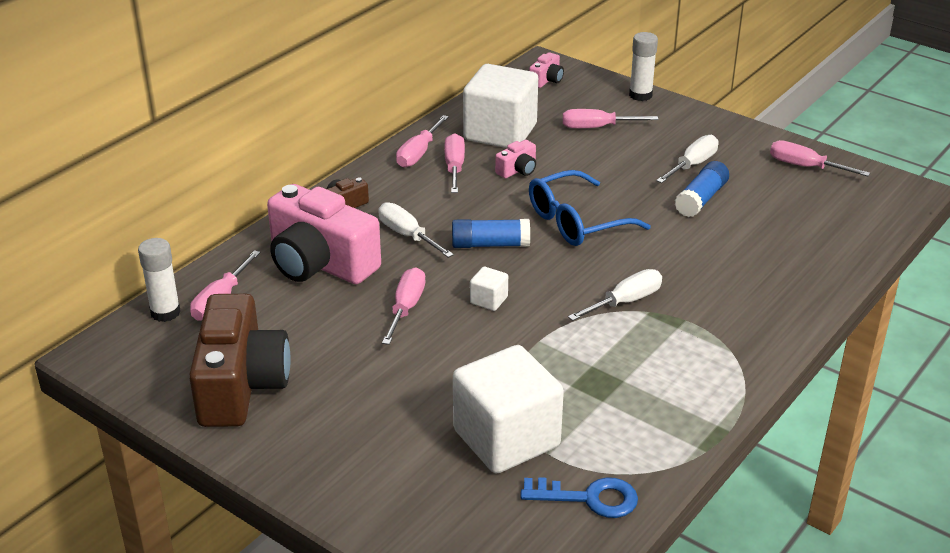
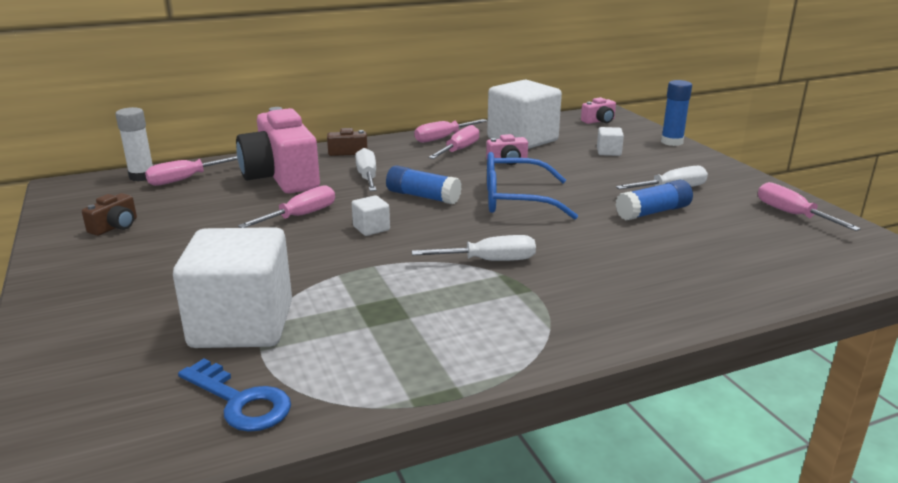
camera: 30 degrees right, 10 degrees down
(241, 385) = (115, 226): brown camera -> brown camera, size x0.42
(597, 127) = (608, 152): pink screwdriver -> white cube
(640, 95) = (672, 142): white glue stick -> blue glue stick

